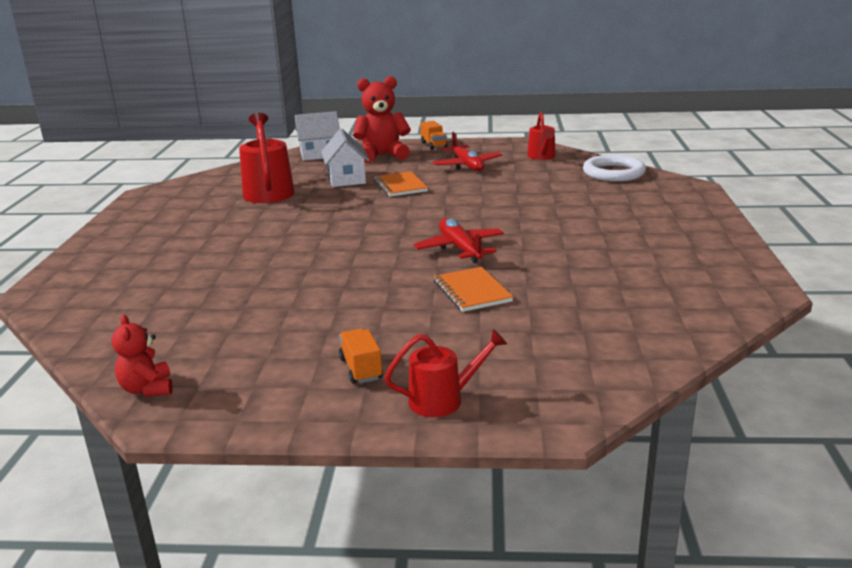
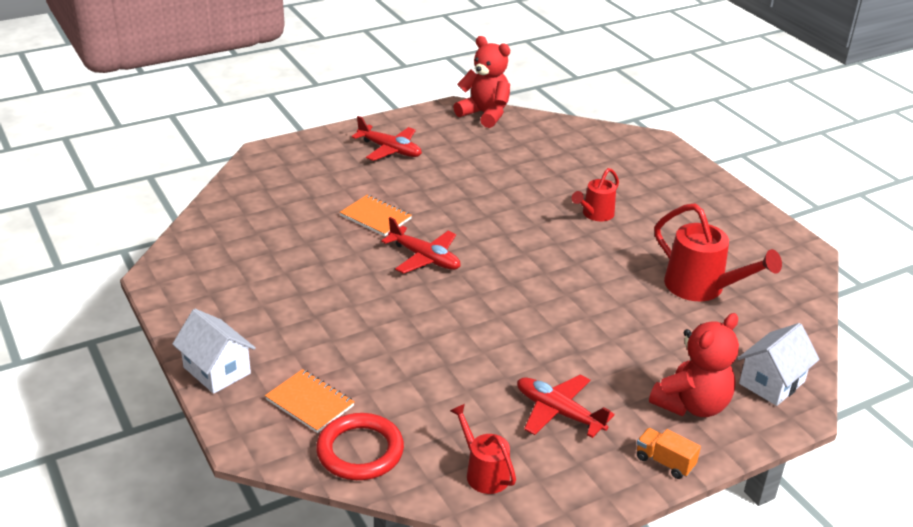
camera: 145 degrees right, 10 degrees up
(147, 389) = (484, 114): red teddy bear -> red teddy bear, size x1.78
(346, 179) = (657, 335): white house -> white house (217, 370)
(361, 369) = (390, 150): orange truck -> red plane
(400, 186) = (583, 338): orange notebook -> orange notebook (310, 402)
(444, 400) = (330, 147): red watering can -> red watering can (595, 215)
(613, 173) = (360, 451): white ring -> red ring

